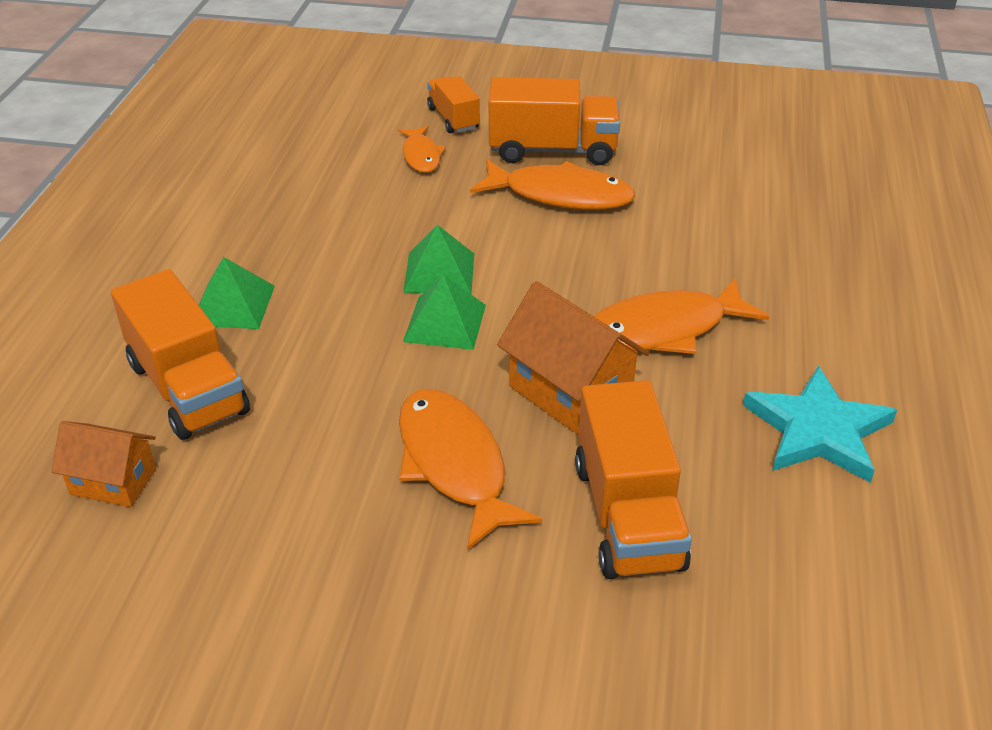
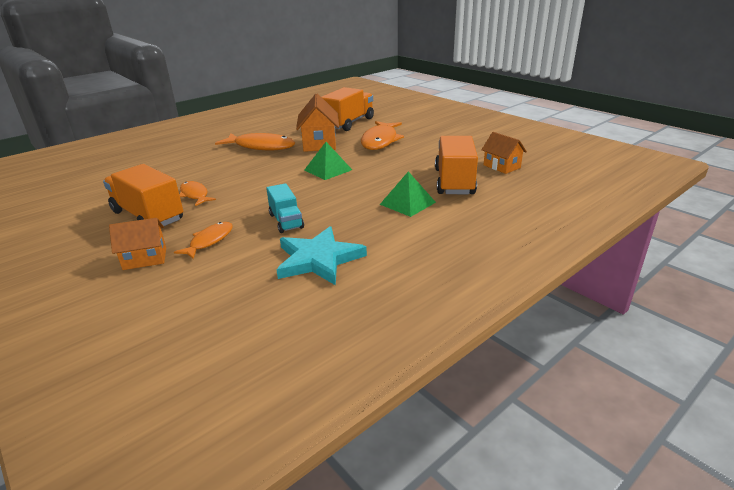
camera: 140 degrees left, 10 degrees down
(371, 210) = (286, 221): none -> turquoise truck
(439, 272) = (301, 185): green pyramid -> none
(453, 118) = (145, 259): orange truck -> orange house
(560, 195) = (195, 195): orange fish -> orange fish, size x0.57
(818, 430) = (271, 121): turquoise star -> turquoise star (318, 259)

